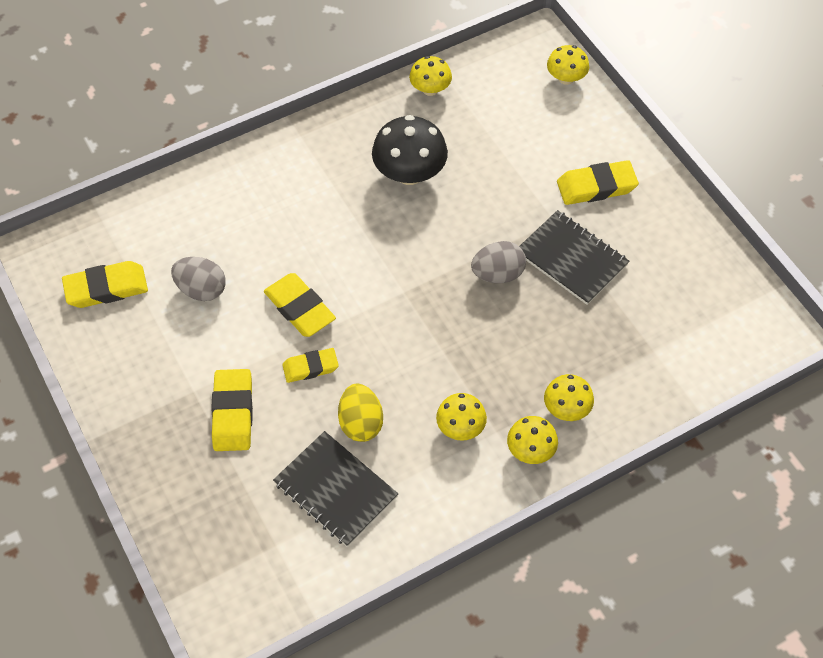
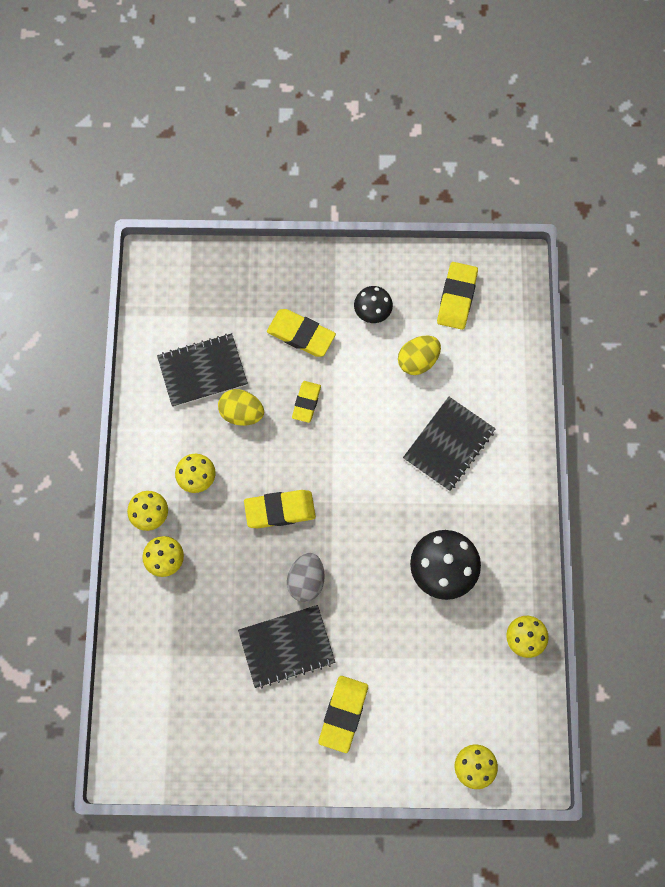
camera: 120 degrees right, 15 degrees up
(165, 358) = (372, 311): none -> black mushroom
(201, 289) = (418, 361): grey egg -> yellow egg
(279, 223) = (448, 444): none -> black notebook
(299, 308) = (361, 420): yellow eraser -> yellow eraser (280, 510)

